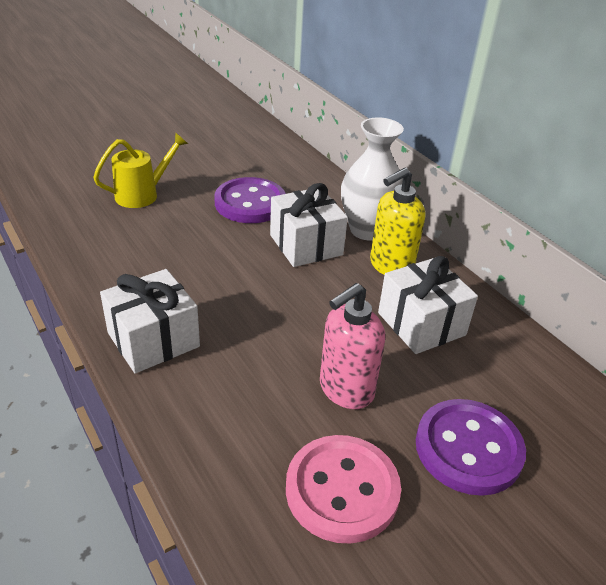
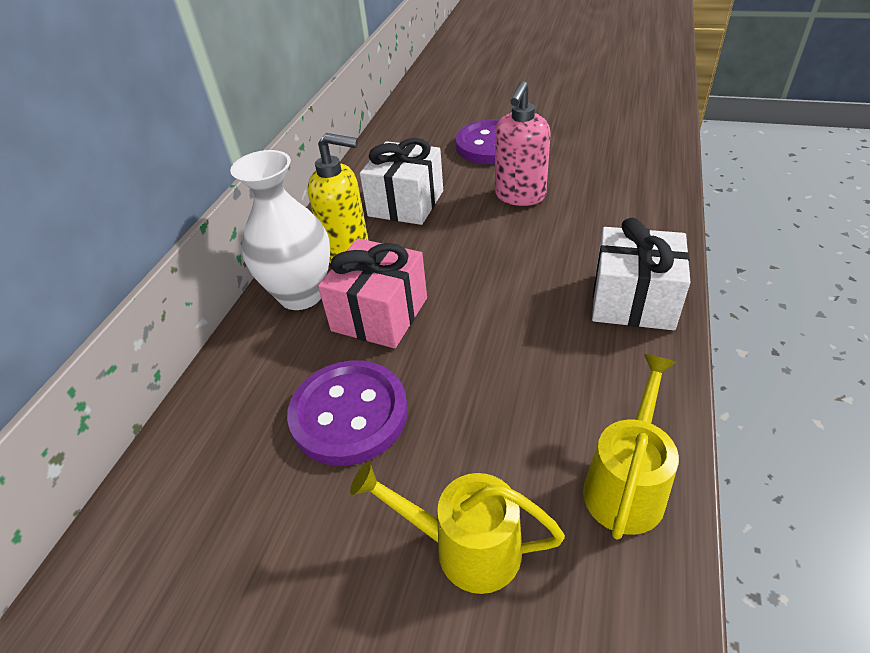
camera: 125 degrees left, 5 degrees up
(87, 243) = (626, 484): none -> yellow watering can
(306, 245) = (380, 314): white gift -> pink gift
(342, 490) = (586, 161): pink button -> none
(345, 390) = (520, 196): pink soap dispenser -> pink soap dispenser turned 105 degrees clockwise

